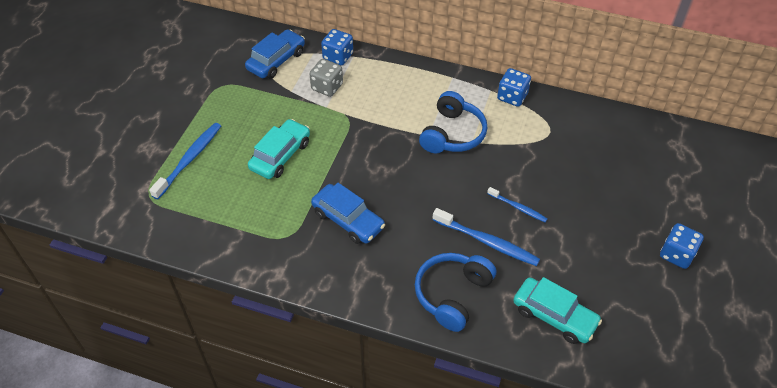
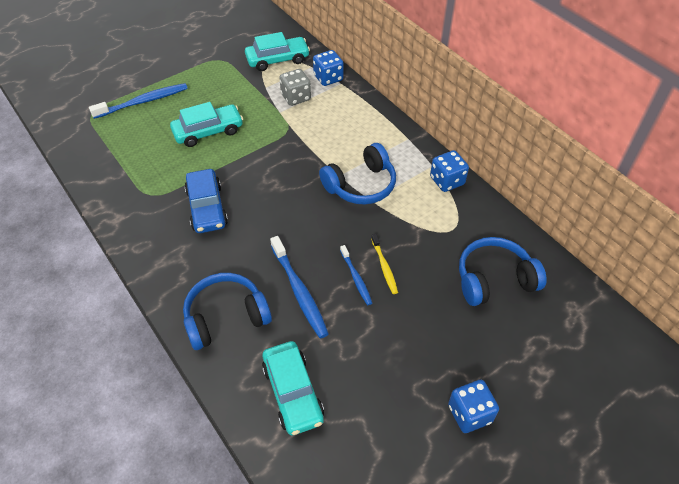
camera: 35 degrees right, 0 degrees up
(276, 60) = (277, 60): blue car -> turquoise car
(529, 187) = (384, 267): none -> yellow toothbrush
(610, 153) = (494, 279): none -> blue headphones

